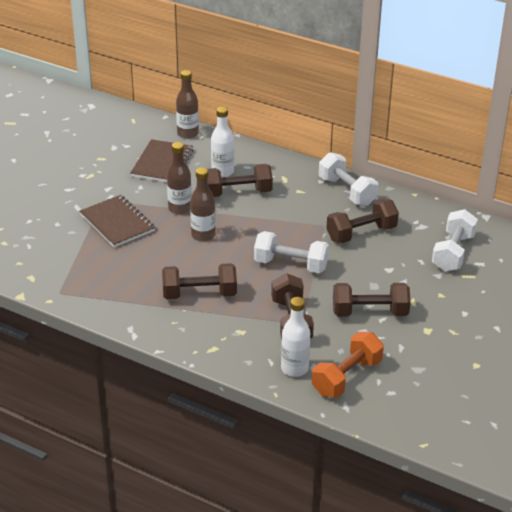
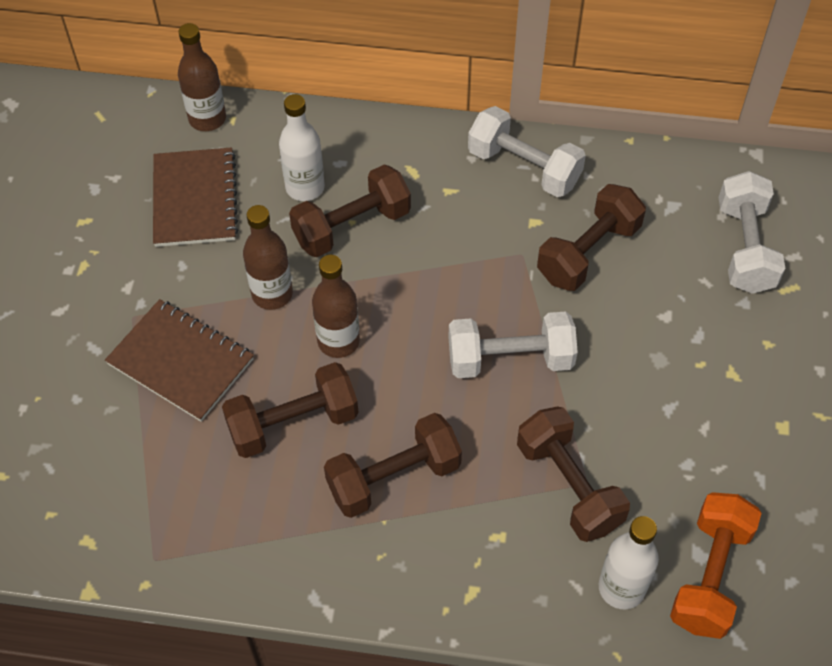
camera: 20 degrees left, 20 degrees up
(370, 312) = (680, 420): brown dumbbell -> brown dumbbell (293, 423)

